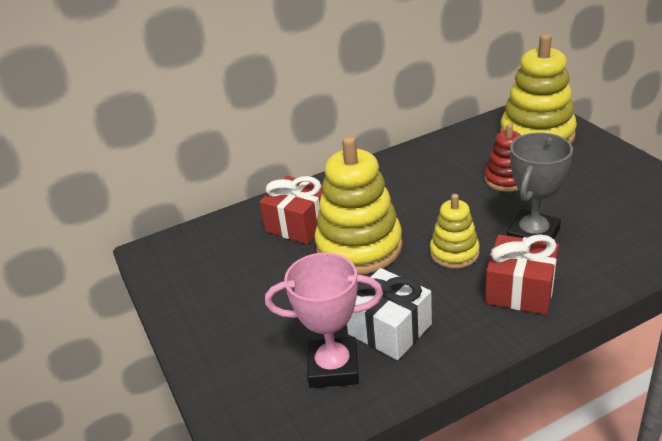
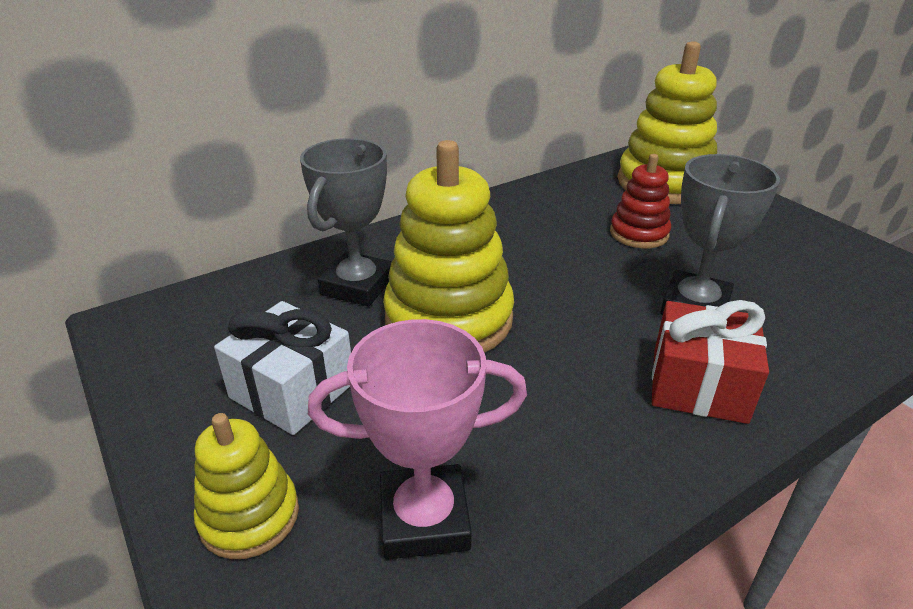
camera: 10 degrees left, 0 degrees up
(299, 224) = (357, 286): red gift -> grey trophy
(389, 329) = (511, 448): white gift -> white gift (292, 390)
(454, 253) = (589, 329): yellow stacking toy -> yellow stacking toy (249, 516)

